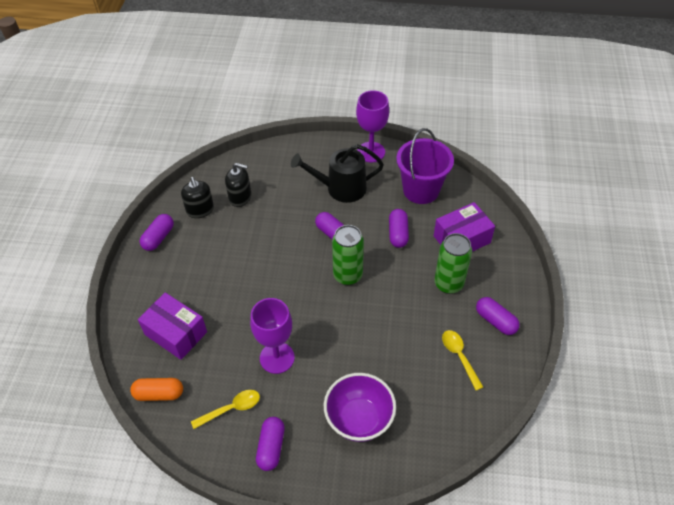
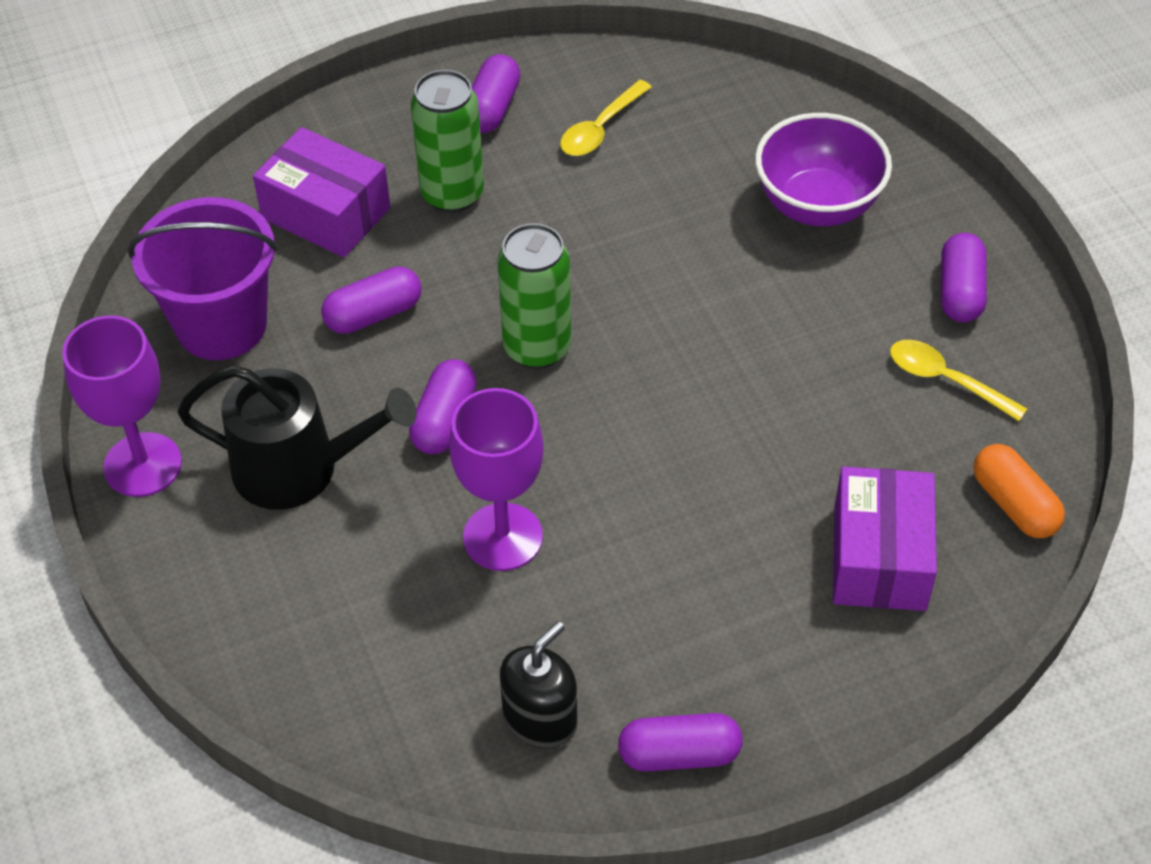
camera: 120 degrees left, 0 degrees up
(240, 197) = (447, 656): black soap dispenser -> none
(271, 447) = (960, 291): purple capsule -> purple capsule turned 60 degrees counterclockwise
(277, 358) = (799, 367): purple goblet -> purple goblet (503, 537)
(341, 188) = (298, 468): black watering can -> black watering can turned 45 degrees counterclockwise

